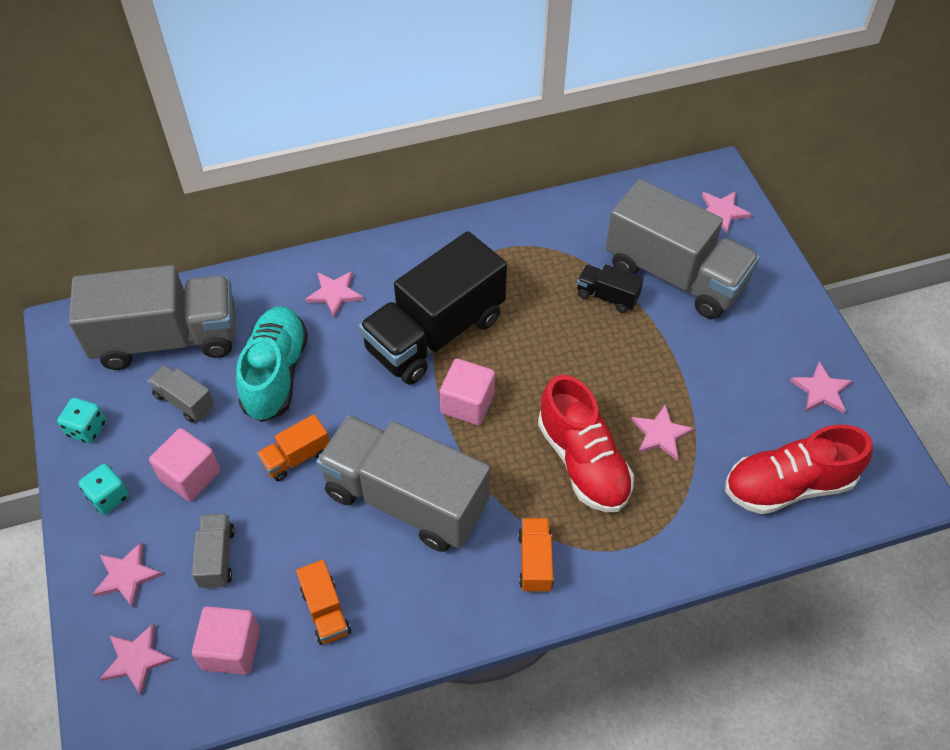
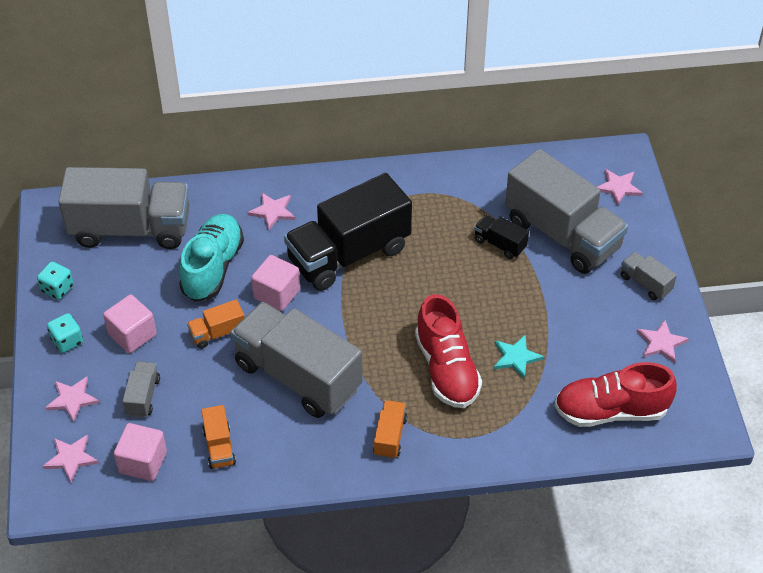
camera: 10 degrees right, 5 degrees down
(184, 401) = (136, 278): grey truck -> grey truck (645, 283)
(467, 403) = (363, 312): pink cube -> pink cube (277, 294)
(660, 434) = (516, 357): pink star -> turquoise star

